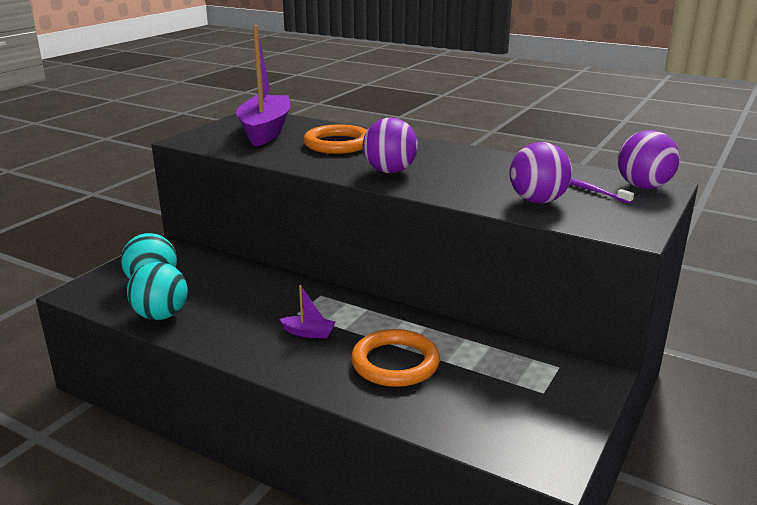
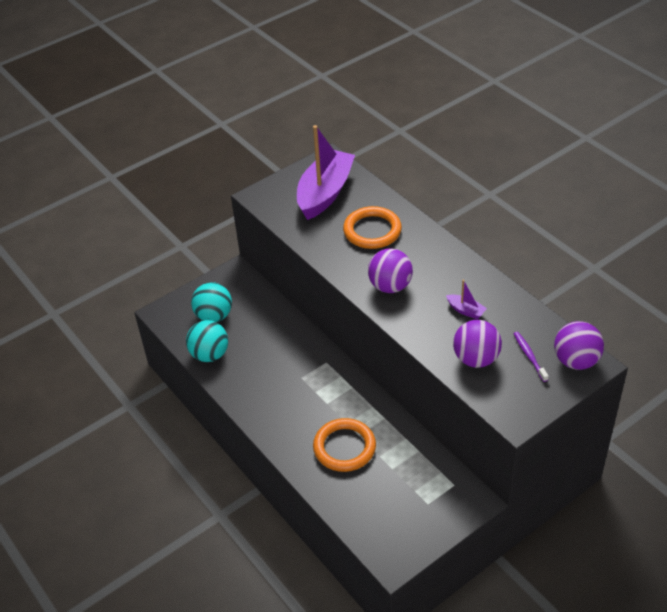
camera: 25 degrees right, 20 degrees up
(309, 333) = (300, 401): purple boat -> purple boat (466, 310)

